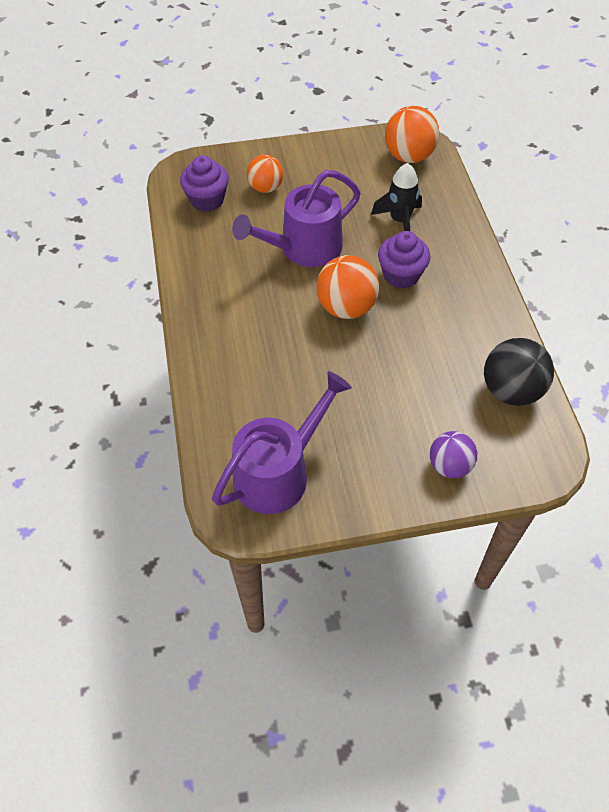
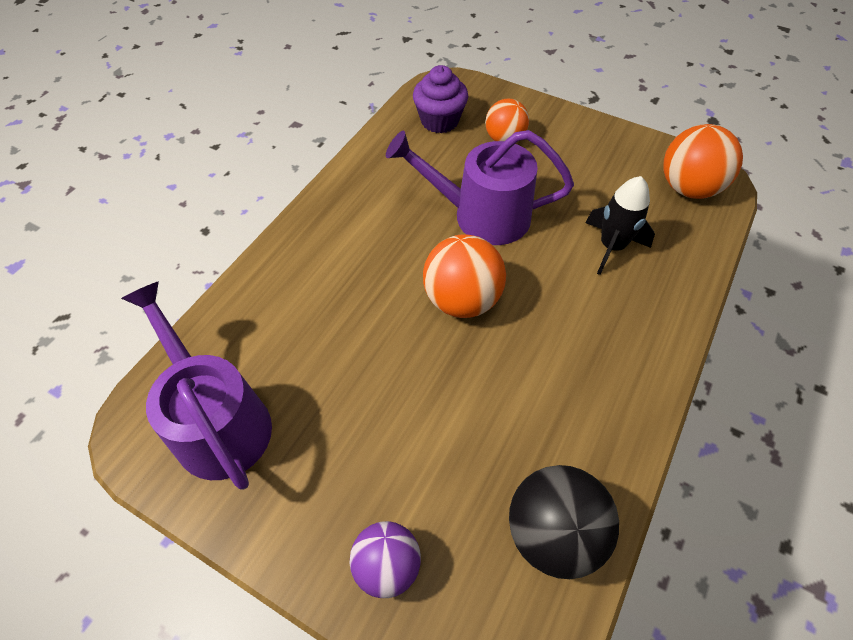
camera: 40 degrees right, 0 degrees up
(278, 473) = (217, 421): purple watering can -> purple watering can turned 120 degrees counterclockwise
(401, 275) = (555, 304): purple cupcake -> none

